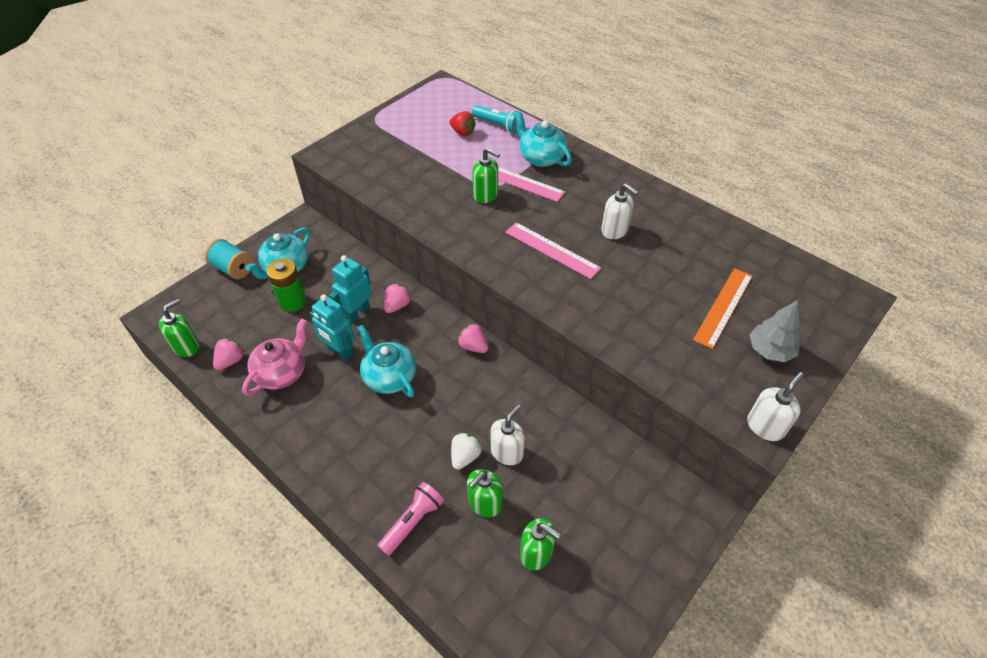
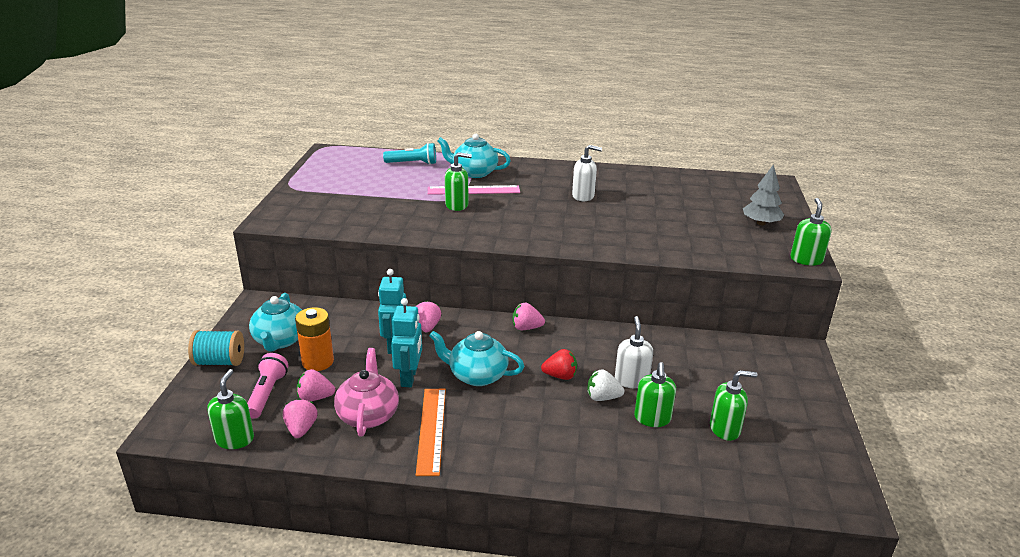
camera: 35 degrees left, 20 degrees down
(263, 336) = (315, 397): none -> pink strawberry
(292, 302) = (318, 362): green battery -> orange battery
(339, 352) = (409, 377): turquoise robot -> turquoise robot turned 90 degrees counterclockwise
(413, 522) = (611, 458): pink flashlight -> pink flashlight (267, 394)
(462, 132) = (387, 175): red strawberry -> red strawberry (560, 376)
(465, 456) = (602, 397): white strawberry -> white strawberry turned 75 degrees counterclockwise
(552, 250) = (551, 220): pink ruler -> none
(723, 307) = (706, 212): orange ruler -> orange ruler (431, 430)
(765, 426) = (806, 259): white soap dispenser -> green soap dispenser

